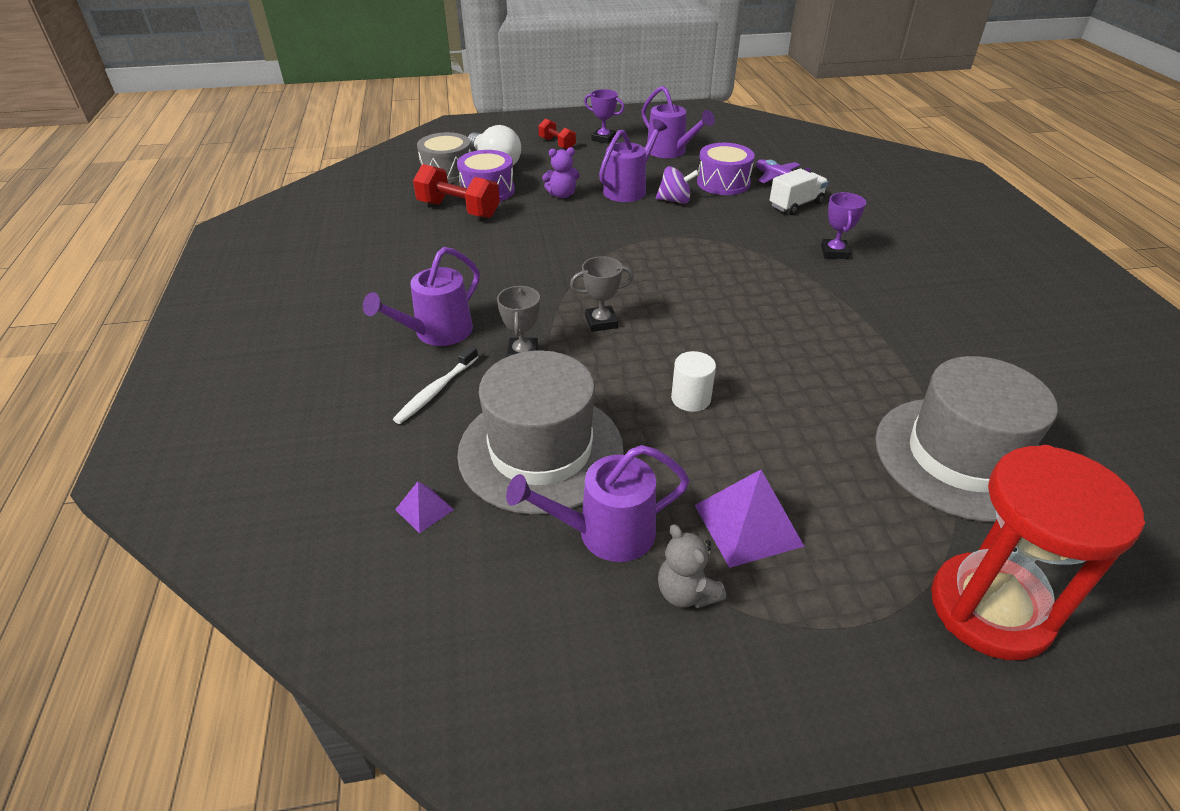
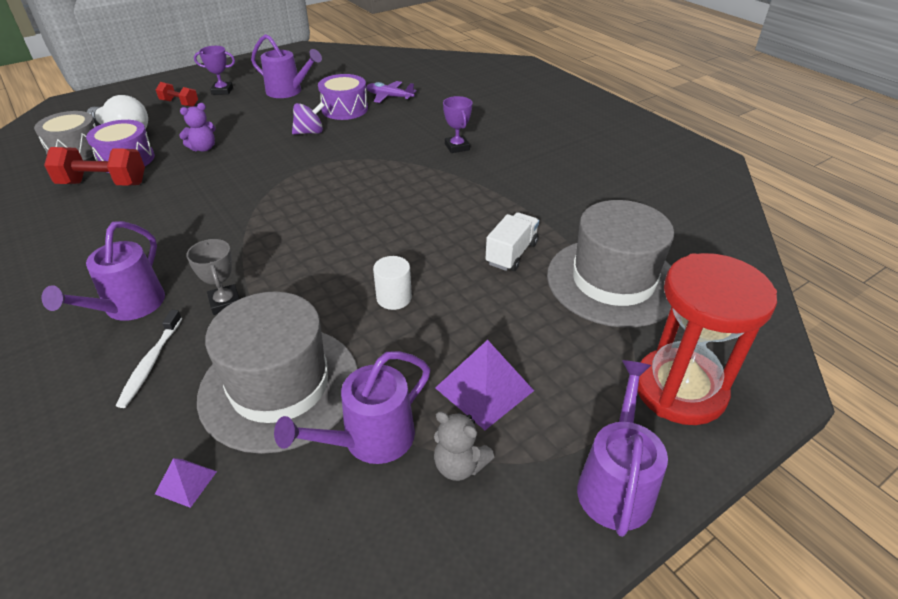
camera: 25 degrees left, 0 degrees up
(601, 322) = (288, 253): grey trophy -> none
(629, 189) = (264, 131): purple watering can -> purple watering can (615, 483)
(796, 205) = (411, 115): white truck -> white truck (511, 253)

